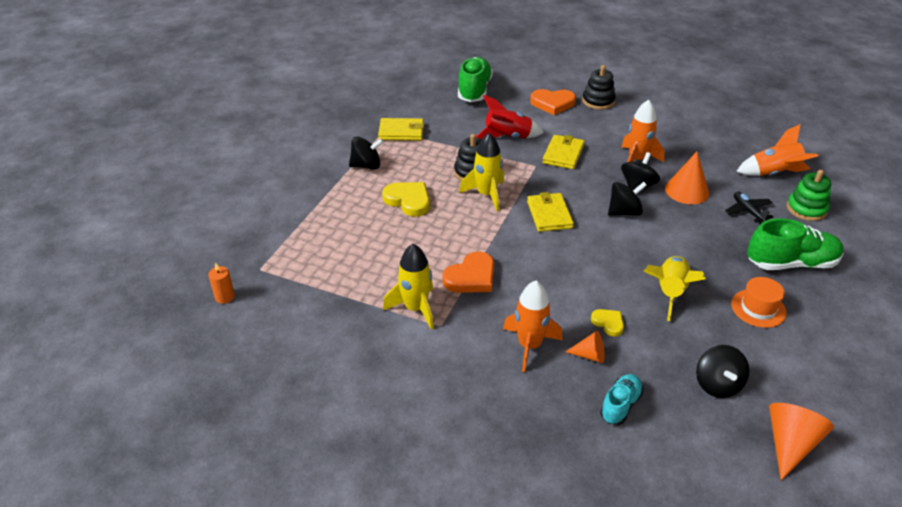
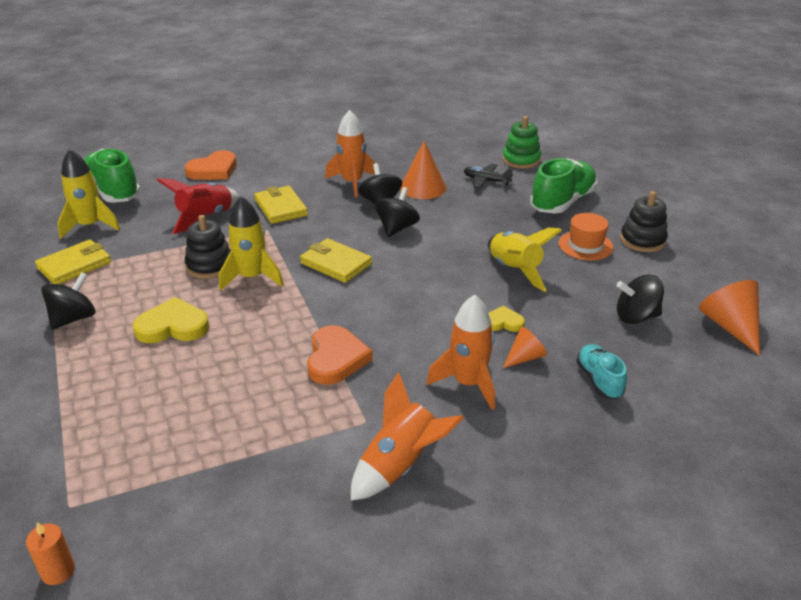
camera: 45 degrees left, 5 degrees down
(415, 308) = (319, 423): yellow rocket -> yellow rocket (90, 226)
(598, 101) = (255, 151): black stacking toy -> black stacking toy (642, 240)
(717, 384) = (636, 317): black spinning top -> black spinning top turned 135 degrees clockwise
(774, 173) = (467, 146): orange rocket -> orange rocket (400, 465)

